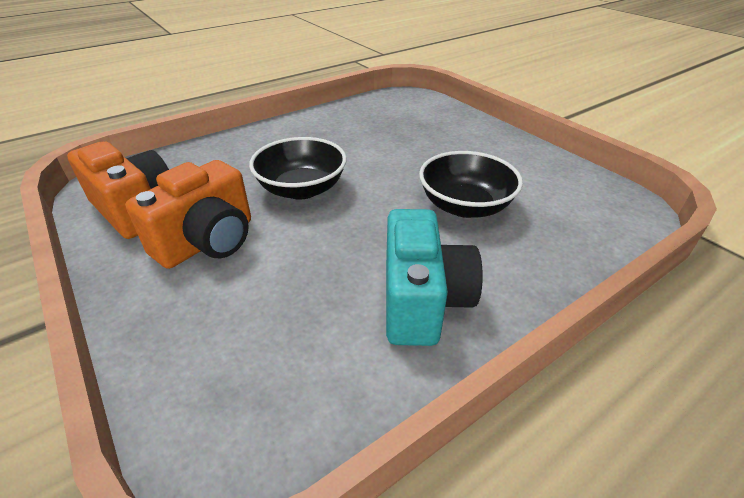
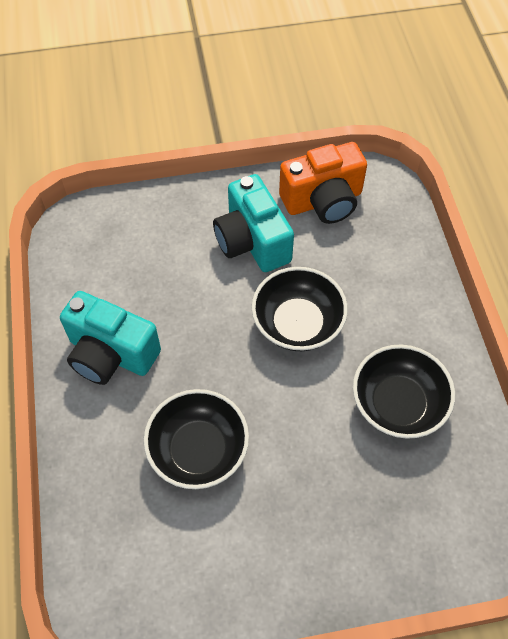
camera: 115 degrees right, 20 degrees up
(208, 242) = (252, 241): orange camera -> turquoise camera
(346, 134) = (398, 404): none -> black bowl

